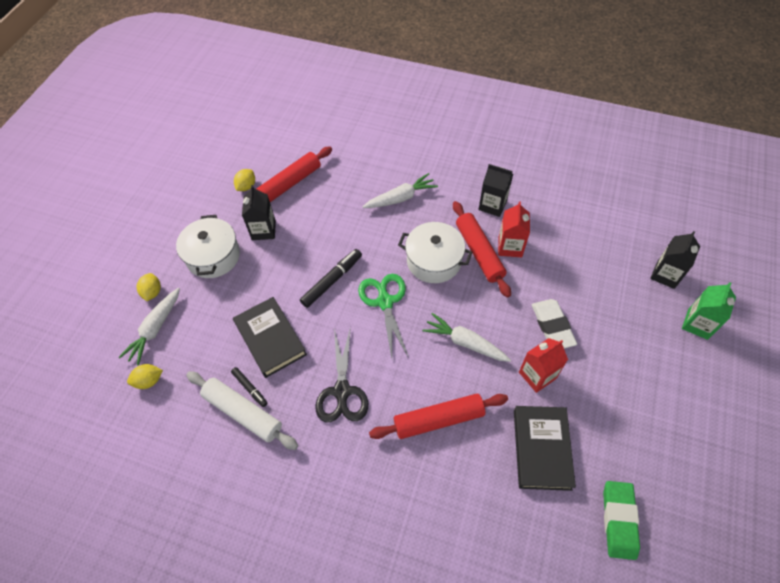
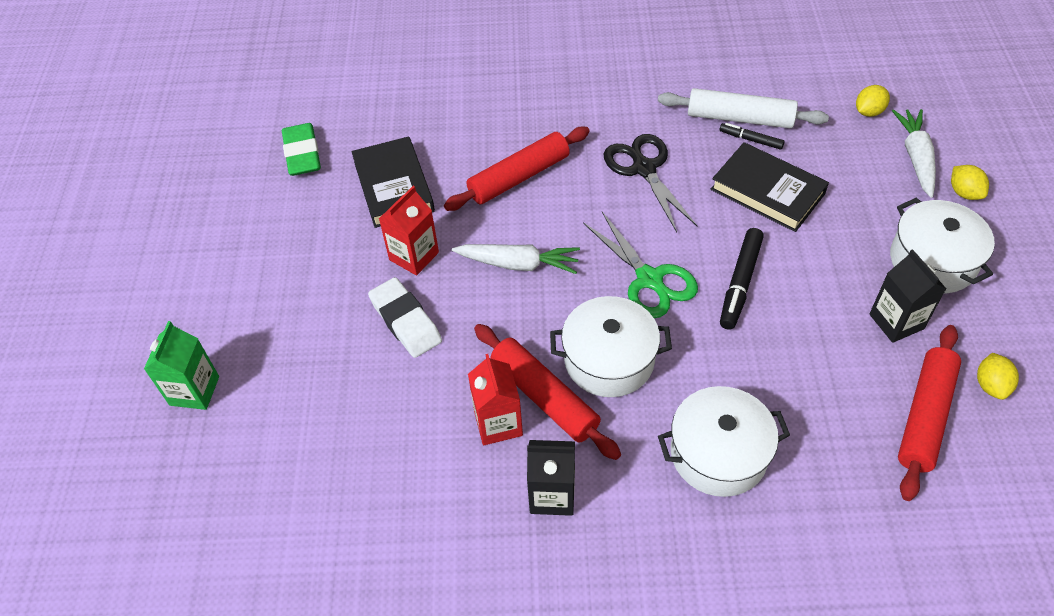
camera: 160 degrees right, 5 degrees down
(400, 198) = (718, 453): white carrot -> white pot
(665, 275) = (238, 457): black carton -> none

